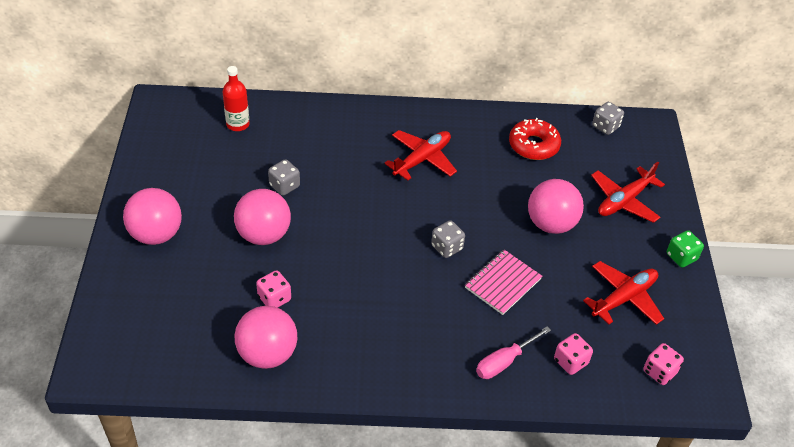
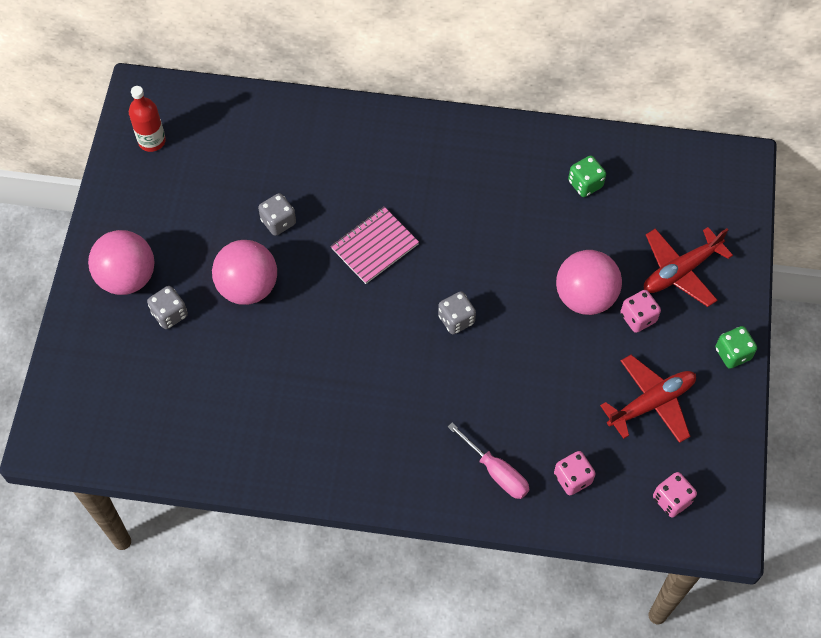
camera: 10 degrees right, 15 degrees up
(238, 124) = (232, 130): red bottle -> red bottle (152, 141)
(267, 354) = (237, 440): pink ball -> none
(274, 298) = (251, 371): pink dice -> pink dice (638, 318)
(422, 159) = (446, 195): red plane -> none
(502, 283) = (513, 372): pink notebook -> pink notebook (374, 246)
(504, 362) = (497, 472): pink screwdriver -> pink screwdriver turned 105 degrees counterclockwise
(533, 145) = (585, 184): red donut -> green dice
(605, 126) = (680, 162): grey dice -> grey dice (170, 314)

